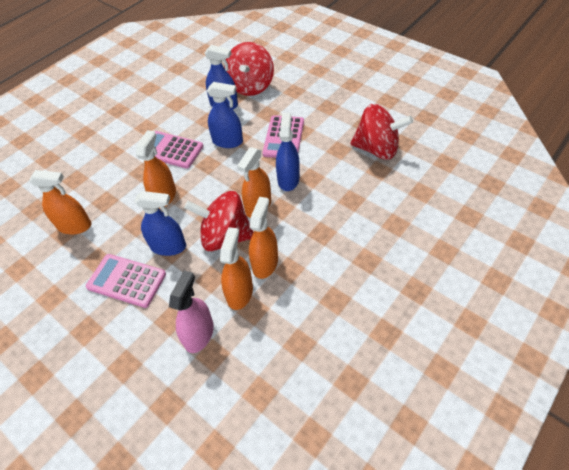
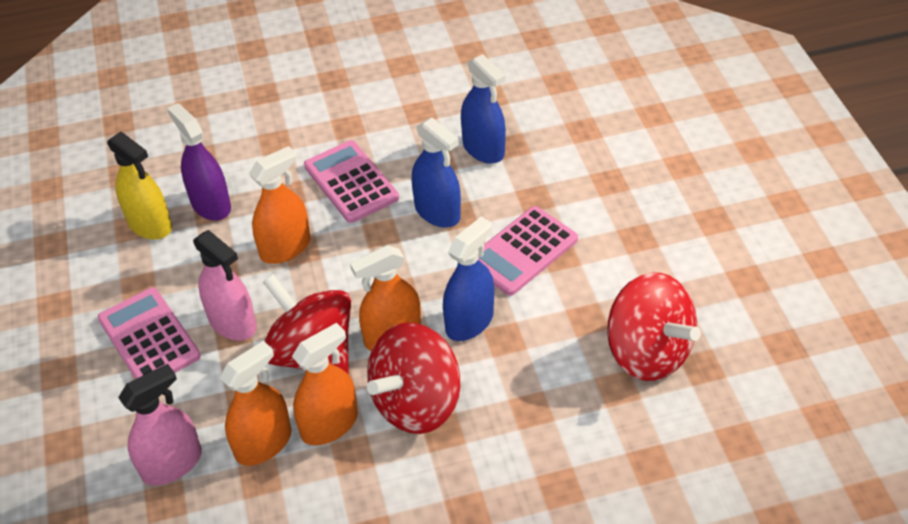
camera: 35 degrees right, 5 degrees down
(74, 226) = (150, 224): orange spray bottle -> yellow spray bottle
(102, 198) = (211, 205): none -> purple spray bottle
(168, 246) = (232, 323): blue spray bottle -> pink spray bottle
(251, 86) = (550, 138): red spinning top -> red spinning top (416, 402)

